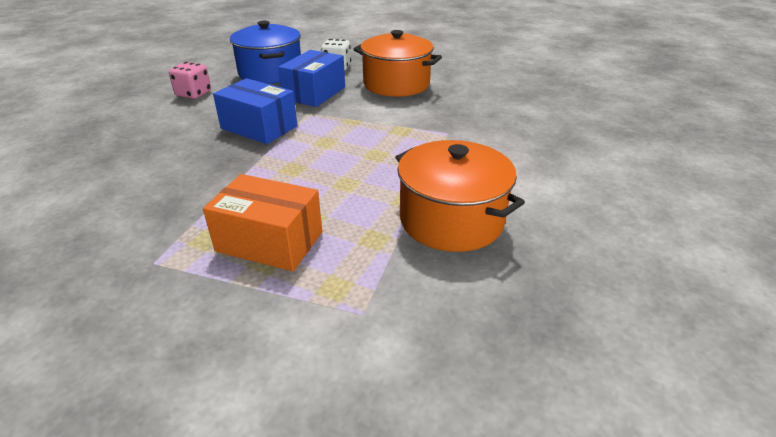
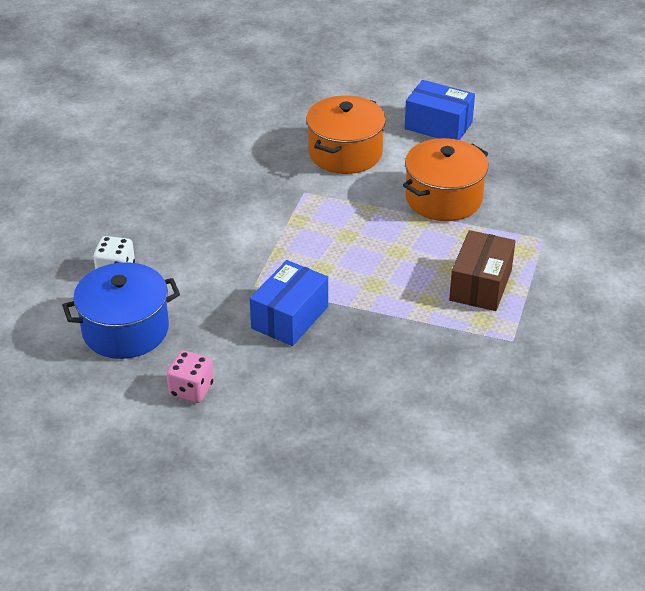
camera: 90 degrees left, 5 degrees up
(269, 241) = (480, 285): orange box -> brown box
(314, 93) = (200, 284): blue box -> blue box (438, 125)
(396, 84) = (180, 222): orange pot -> orange pot (345, 153)

